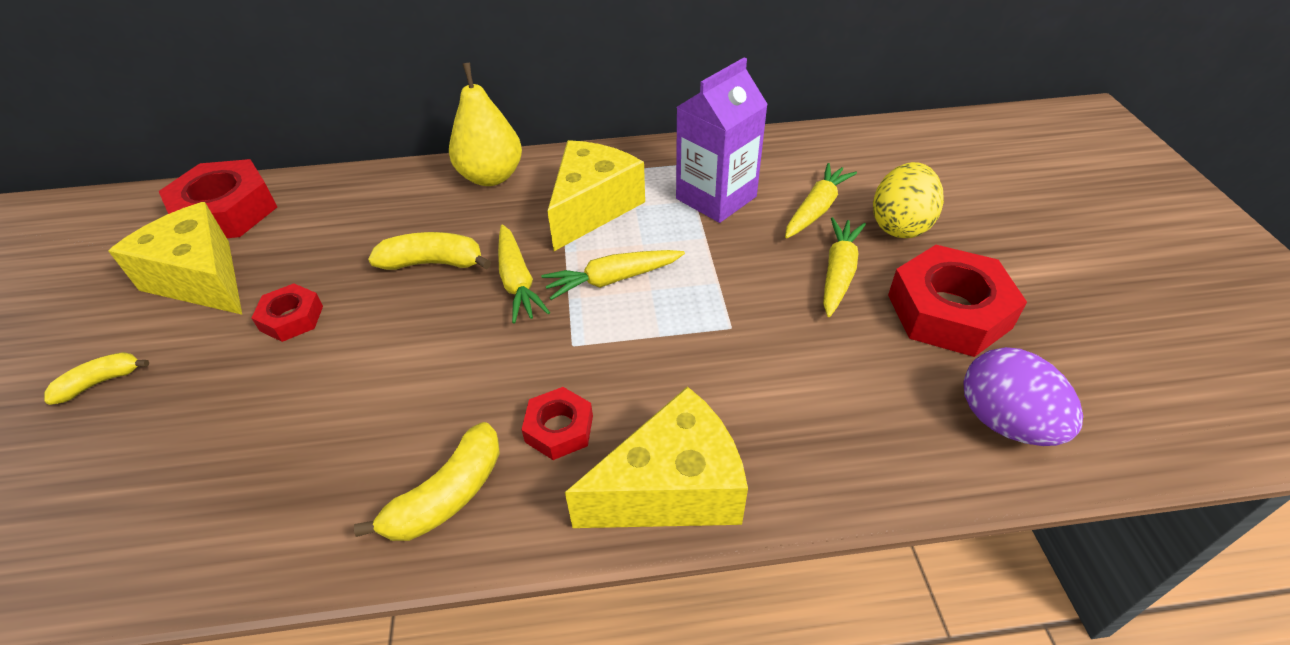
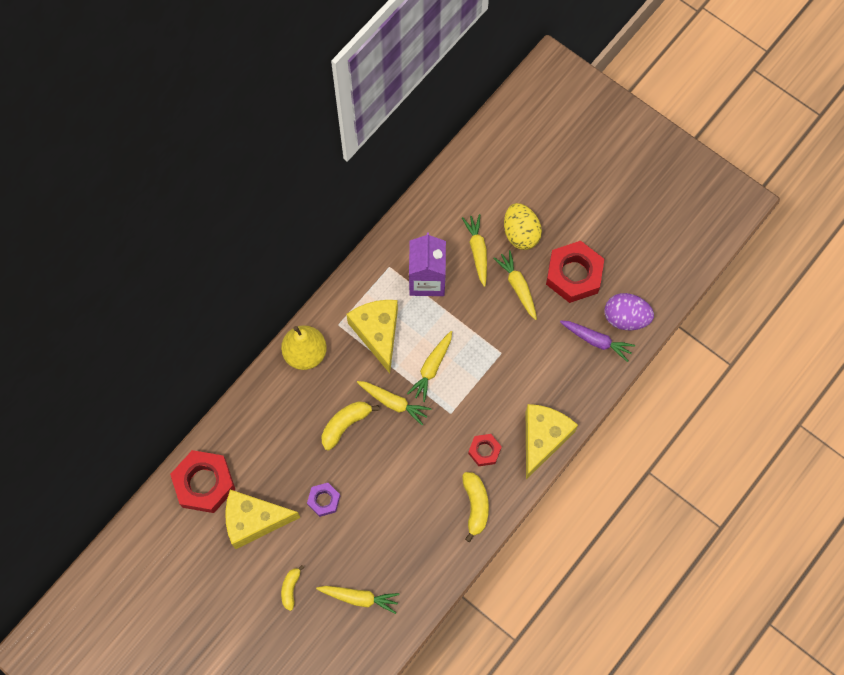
camera: 45 degrees left, 25 degrees up
(131, 474) = (359, 598): none -> yellow carrot
(292, 318) = (324, 500): red nut -> purple nut
(915, 417) = (596, 341): none -> purple carrot

